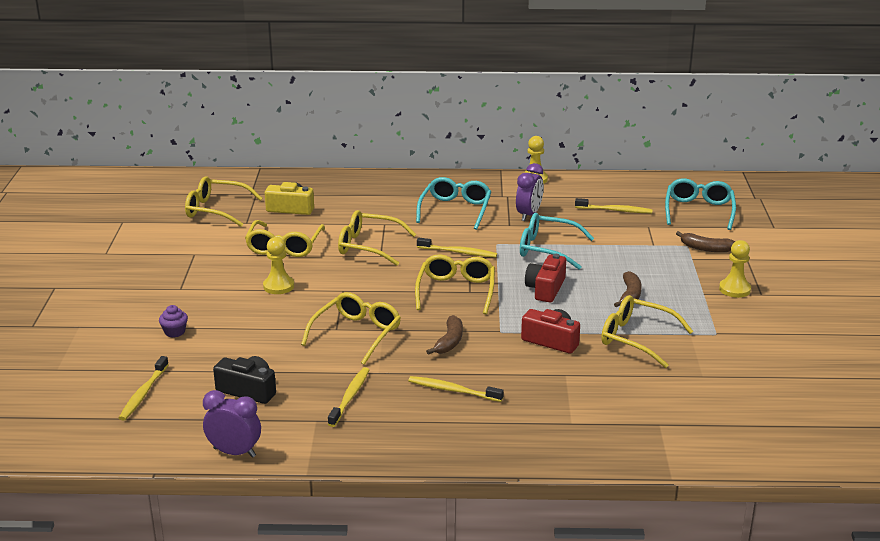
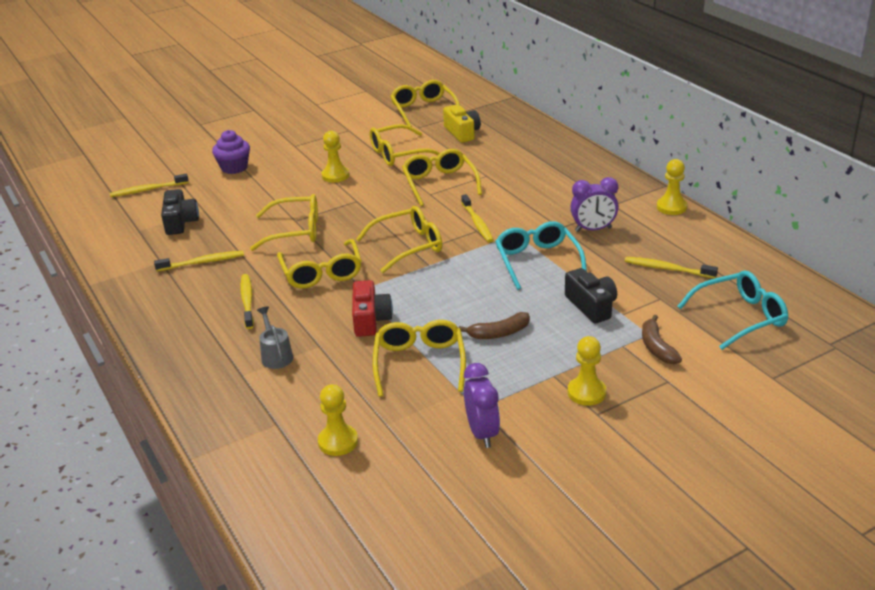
camera: 60 degrees right, 5 degrees up
(174, 332) = (234, 167): purple cupcake -> purple cupcake, size x1.60
(234, 452) = (99, 248): purple clock -> purple clock (482, 433)
(449, 341) = (322, 273): brown banana -> yellow glasses
(455, 210) = (553, 194): turquoise glasses -> none
(545, 289) = (461, 285): red camera -> none
(558, 399) = (276, 355): none -> grey watering can
(615, 210) = (668, 269): yellow toothbrush -> yellow toothbrush turned 135 degrees clockwise
(631, 251) = (591, 306): none -> black camera
(708, 402) = (338, 442): none -> yellow pawn

